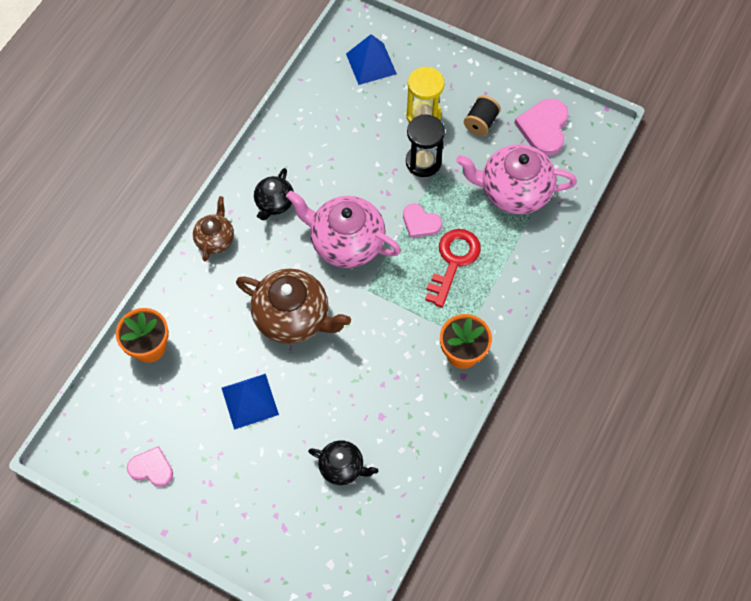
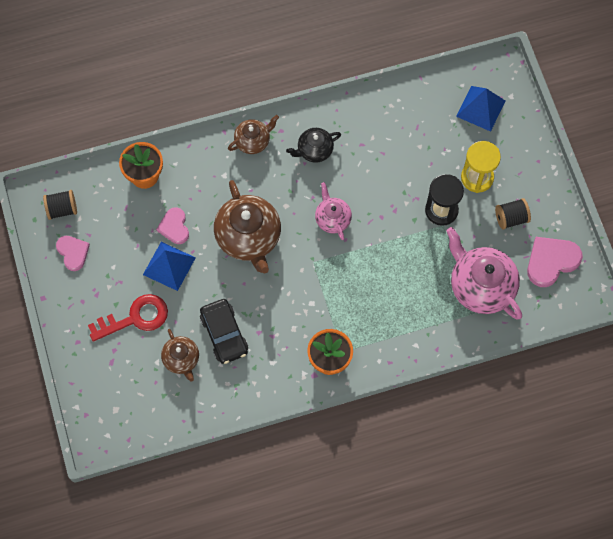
camera: 45 degrees right, 5 degrees up
(103, 440) = (62, 209): none -> black spool
(342, 467) = (181, 359): black teapot -> brown teapot
(346, 242) = (332, 219): pink teapot -> pink teapot, size x0.55
(356, 412) = (224, 334): none -> black car
(420, 222) = (395, 250): pink heart -> pink heart (174, 227)
(453, 261) = (388, 296): red key -> red key (135, 318)

